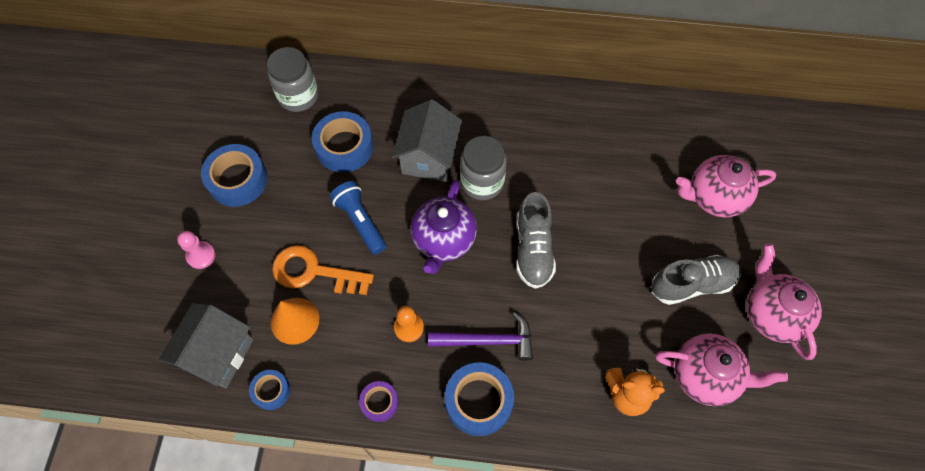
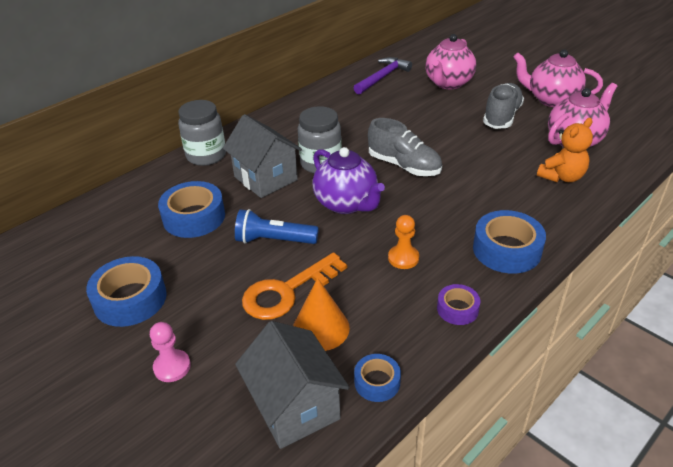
camera: 50 degrees left, 25 degrees down
(298, 96) = (108, 221): grey jar -> grey jar (206, 155)
(487, 340) = (457, 221): purple hammer -> purple hammer (382, 77)

